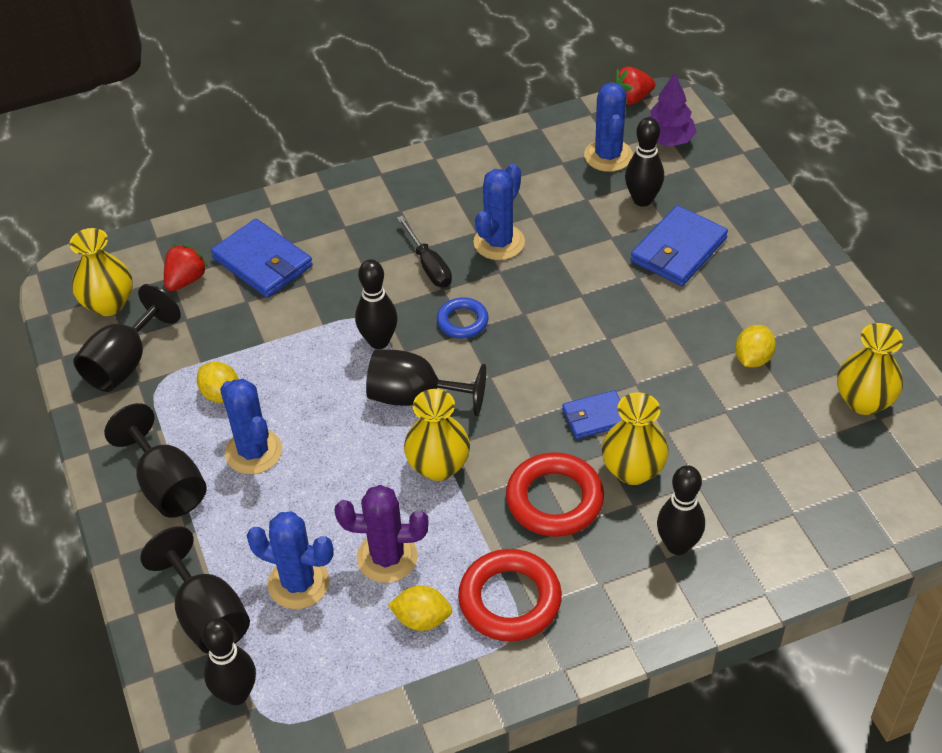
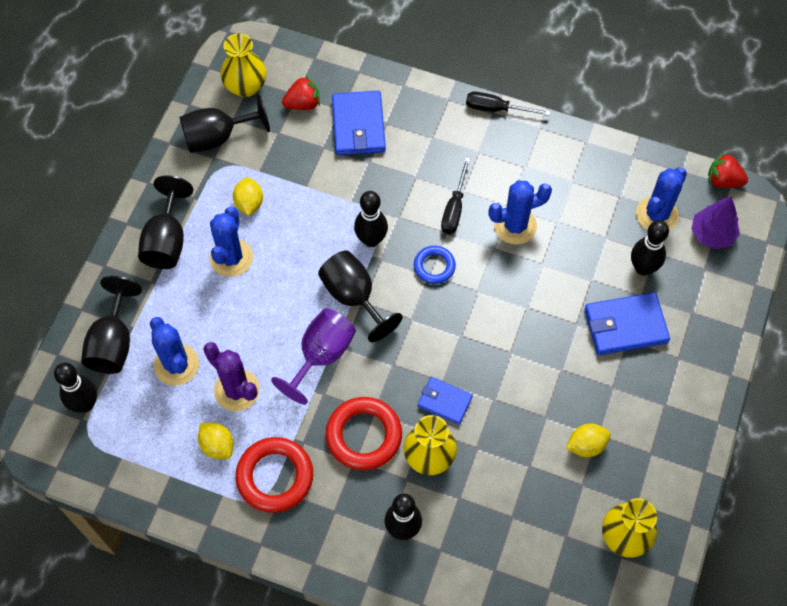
camera: 40 degrees right, 15 degrees up
(380, 169) = (496, 109): none -> black screwdriver
(438, 466) = (321, 355): yellow vase -> purple goblet

